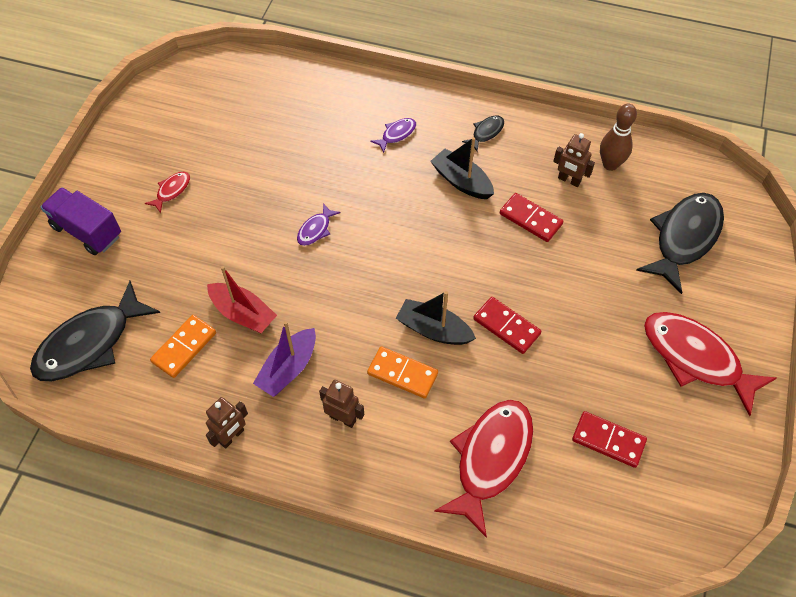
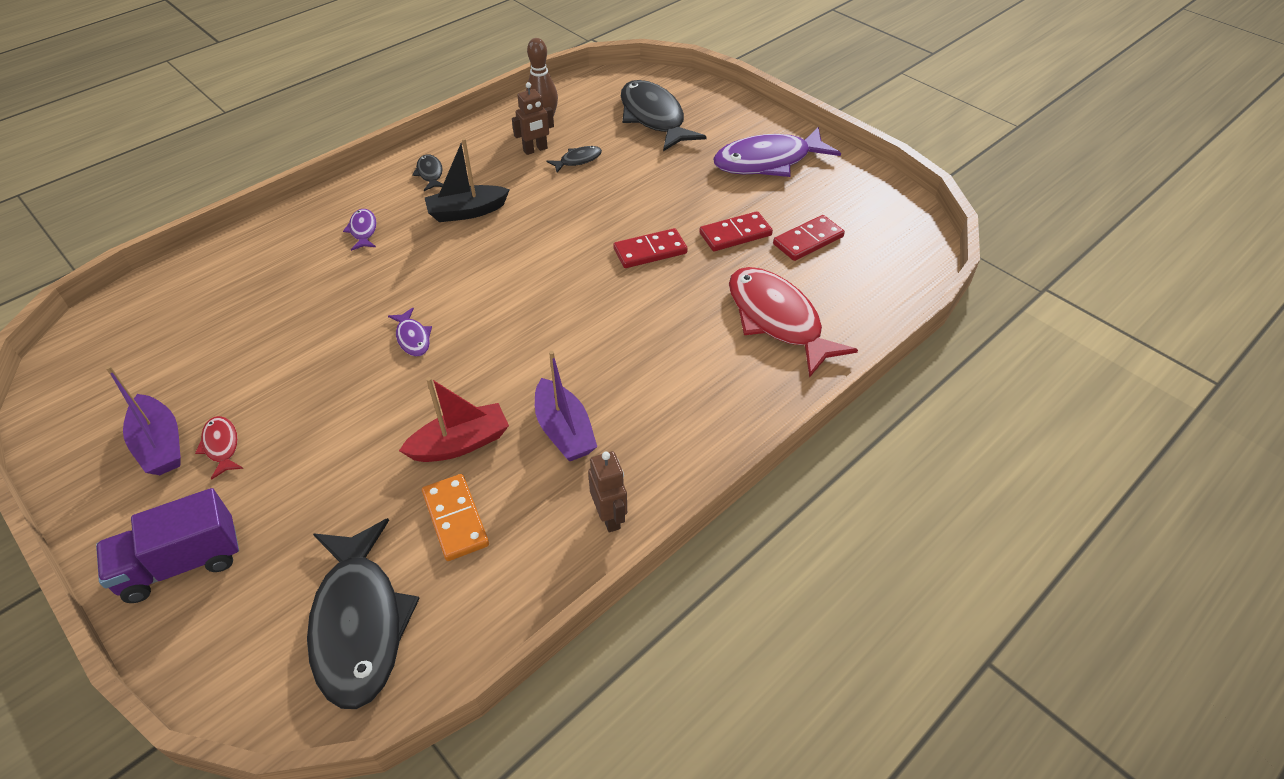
camera: 60 degrees left, 10 degrees down
(156, 162) = (160, 445): none -> purple boat
(343, 418) = (658, 409): brown robot -> none
(402, 374) = (643, 342): orange domino -> none
(433, 330) = (612, 300): black boat -> none
(530, 219) = (552, 188): red domino -> red domino (735, 234)
(579, 216) = (578, 160): none -> black fish
(696, 359) = (768, 161): red fish -> purple fish

